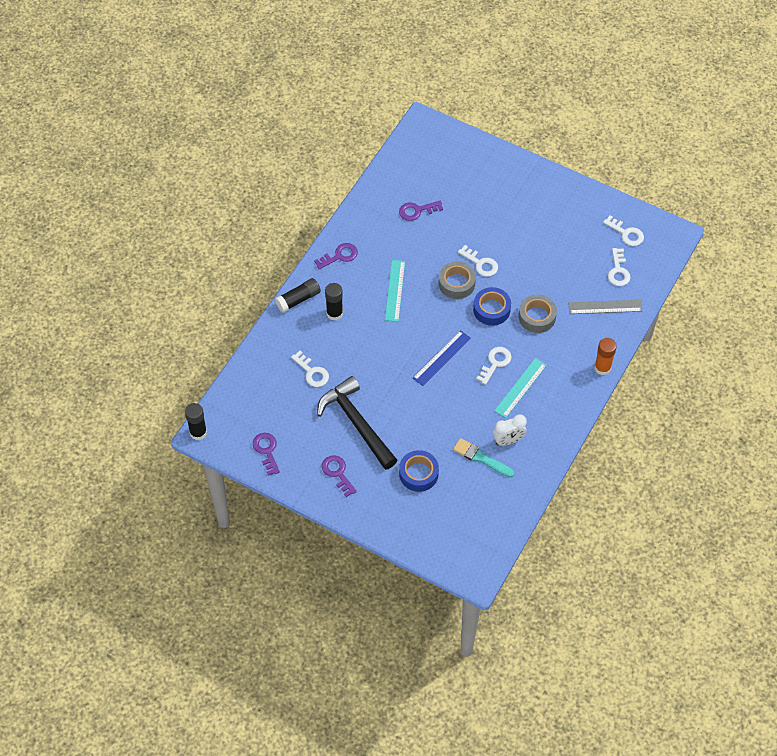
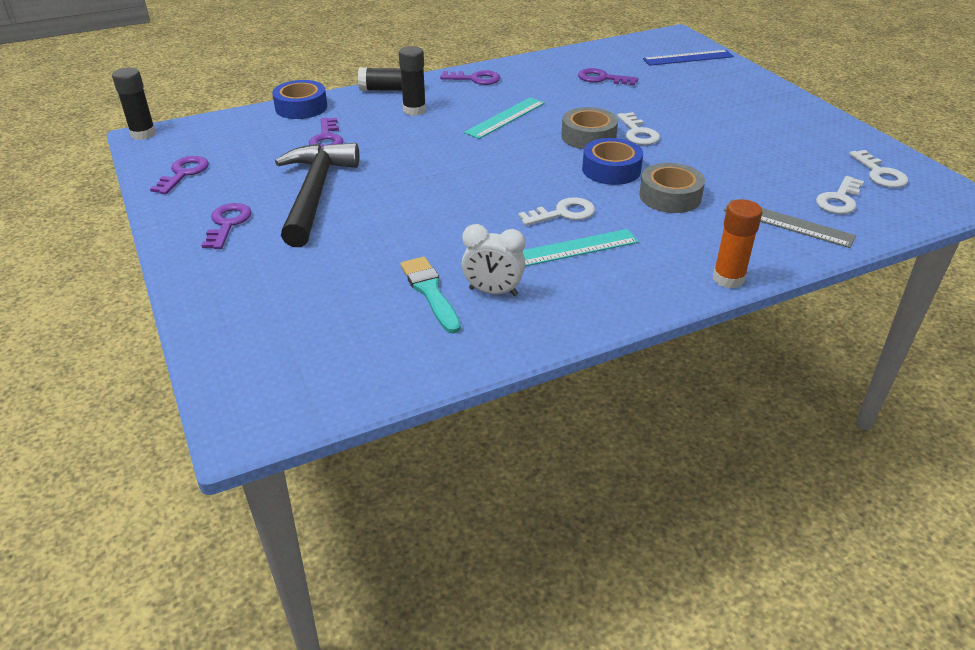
camera: 35 degrees right, 20 degrees down
(312, 372) = (327, 139): white key -> purple key
(418, 474) = (323, 269): blue tape -> blue tape (301, 107)
(441, 358) = (495, 183): blue ruler -> blue ruler (688, 58)

